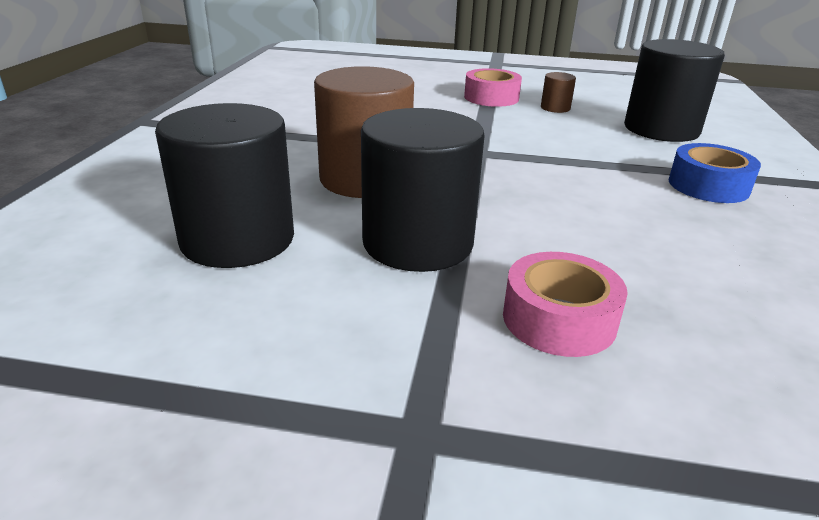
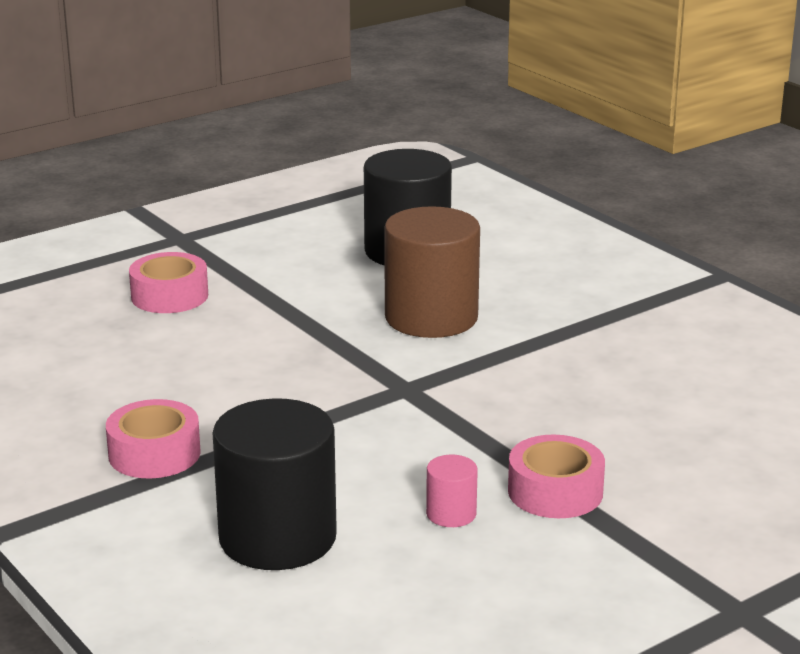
camera: 135 degrees right, 5 degrees down
(417, 243) = (306, 295): black cylinder -> none
(555, 108) = (451, 514): brown cylinder -> pink cylinder
(708, 186) = (154, 454): blue tape -> pink tape

